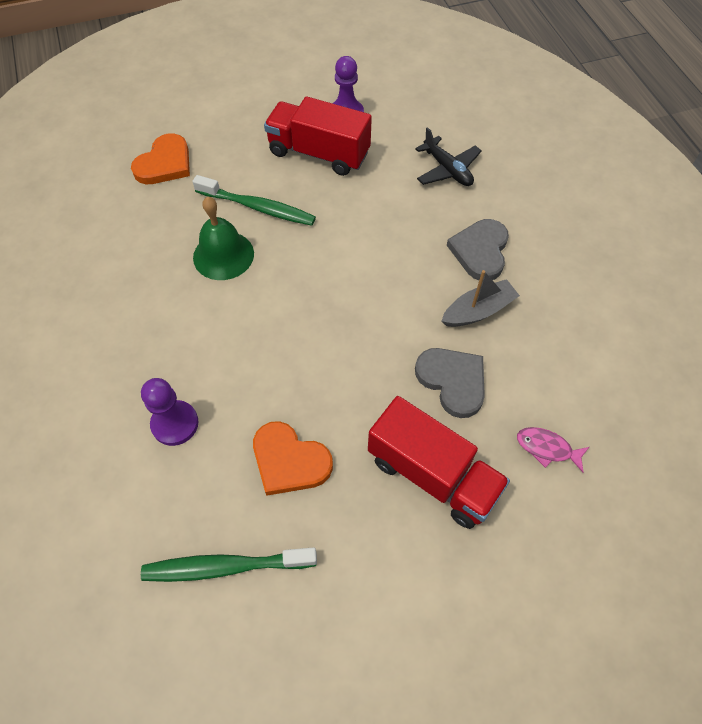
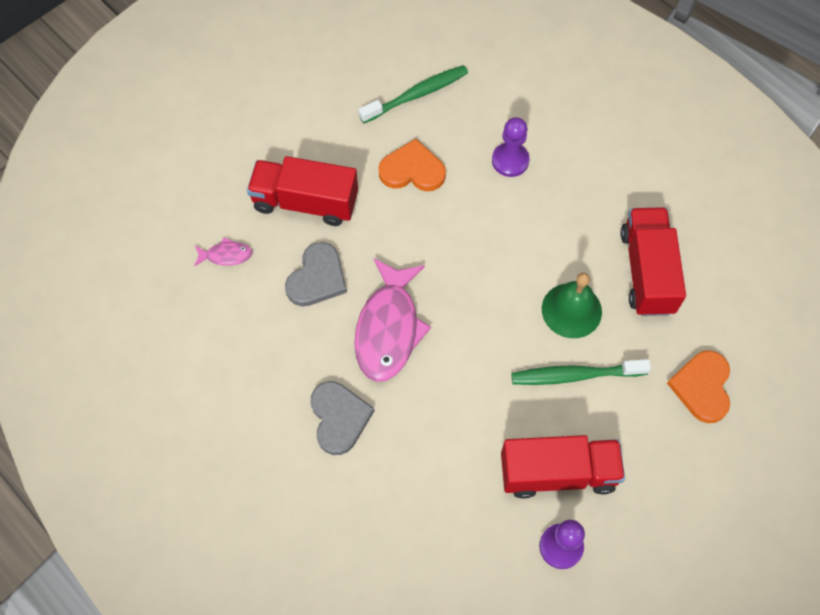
camera: 155 degrees right, 5 degrees up
(132, 259) = (646, 271): none -> red truck
(401, 305) = (388, 328): none -> pink fish
(447, 169) = (411, 512): black plane -> none
(452, 381) = (317, 278): grey heart -> grey heart turned 90 degrees counterclockwise
(478, 311) = (319, 352): grey boat -> none

